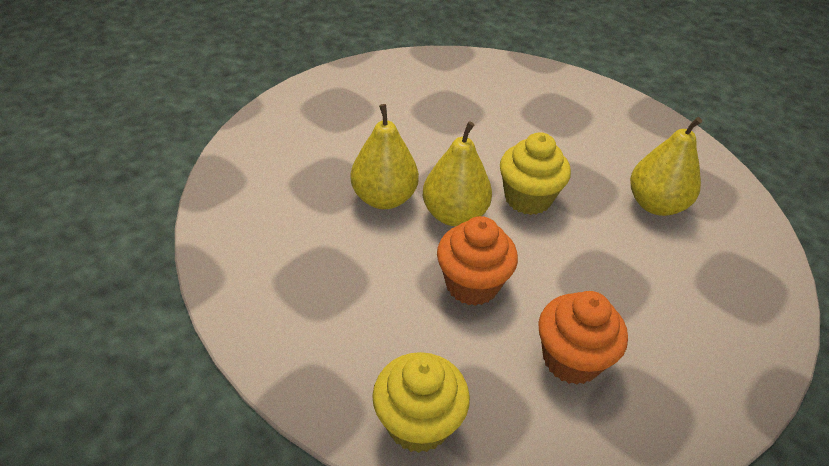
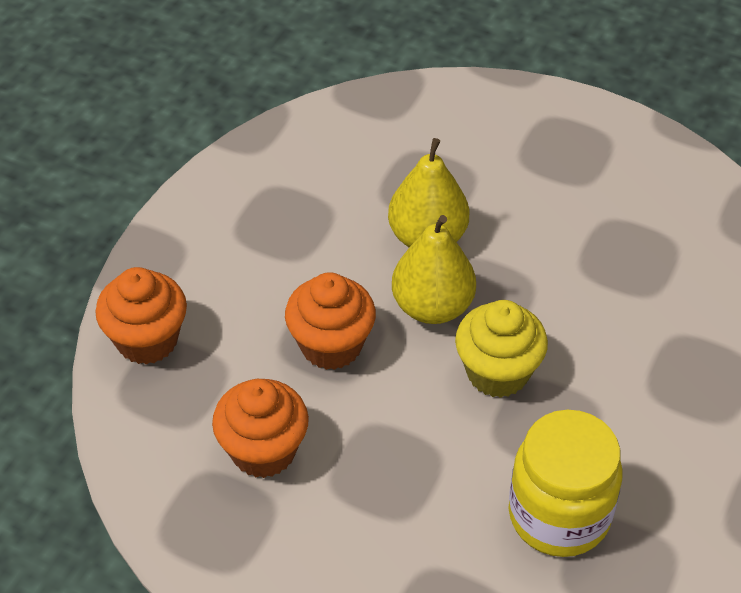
camera: 75 degrees right, 5 degrees up
(418, 423) = (147, 340): yellow cupcake -> orange cupcake
(655, 204) = (559, 515): yellow pear -> yellow jar

